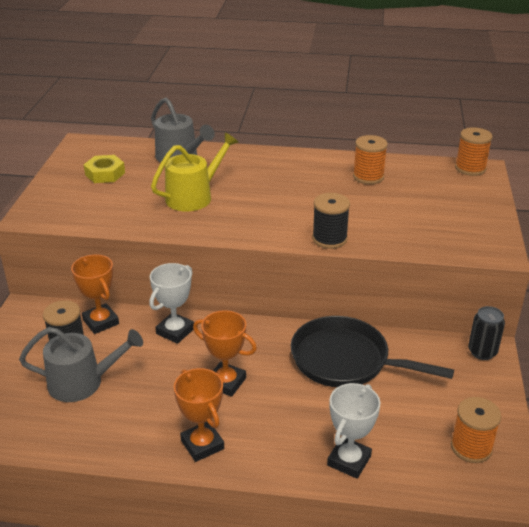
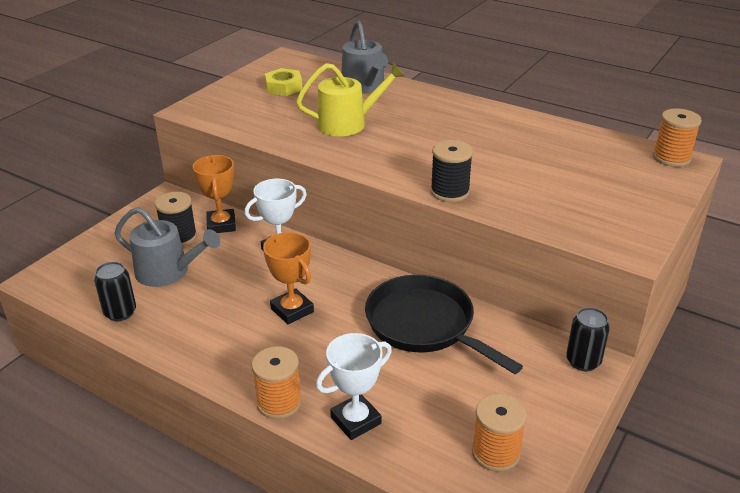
camera: 25 degrees right, 0 degrees up
(65, 436) = (120, 313): none -> black can
(202, 444) = (229, 358): orange trophy -> none
(368, 177) = (543, 142): orange spool -> orange spool (279, 402)

